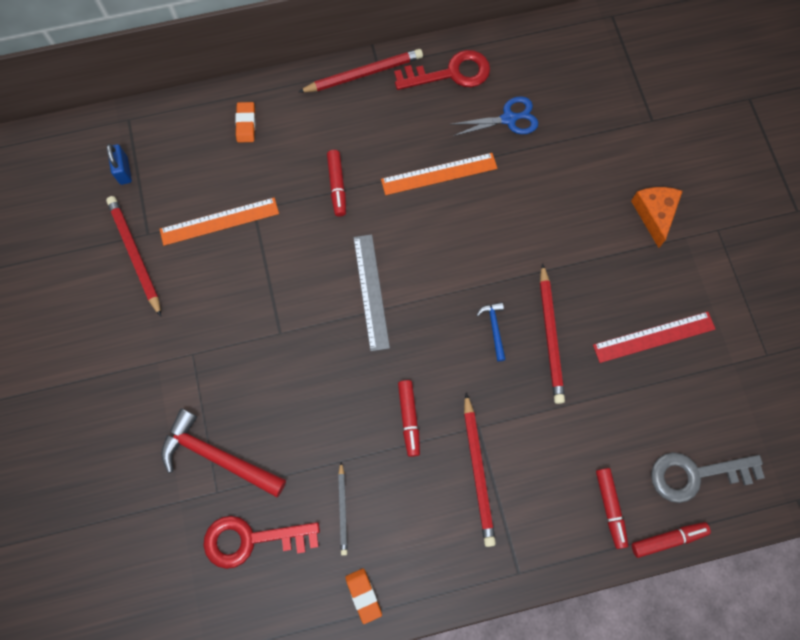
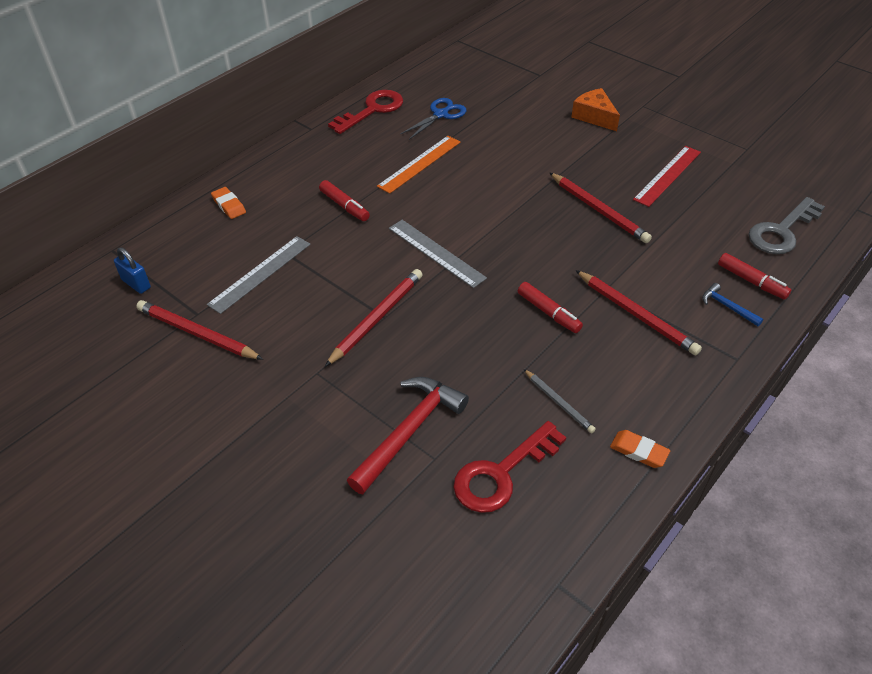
camera: 35 degrees left, 25 degrees down
(217, 456) = (409, 431): red hammer -> red hammer turned 135 degrees clockwise
(219, 221) = (260, 274): orange ruler -> grey ruler
(363, 74) = (303, 137): red pencil -> red pencil (376, 318)
(494, 328) = (554, 226): blue hammer -> blue hammer (727, 306)
(668, 539) = (809, 276): red marker -> none

